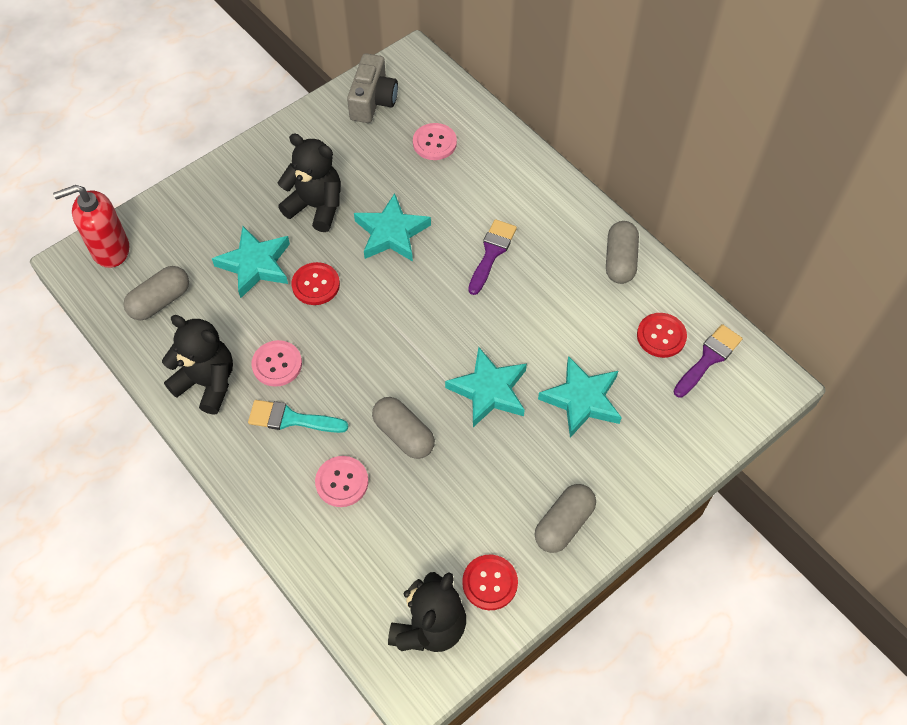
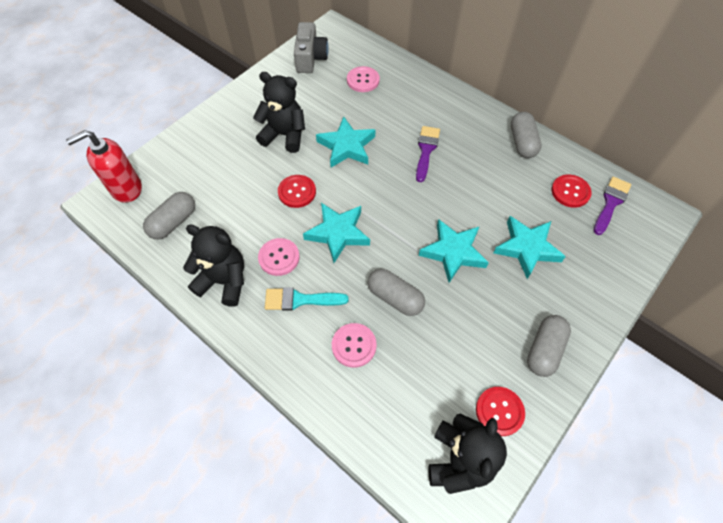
camera: 10 degrees left, 0 degrees up
(255, 264) = (246, 184): turquoise star -> turquoise star (338, 233)

